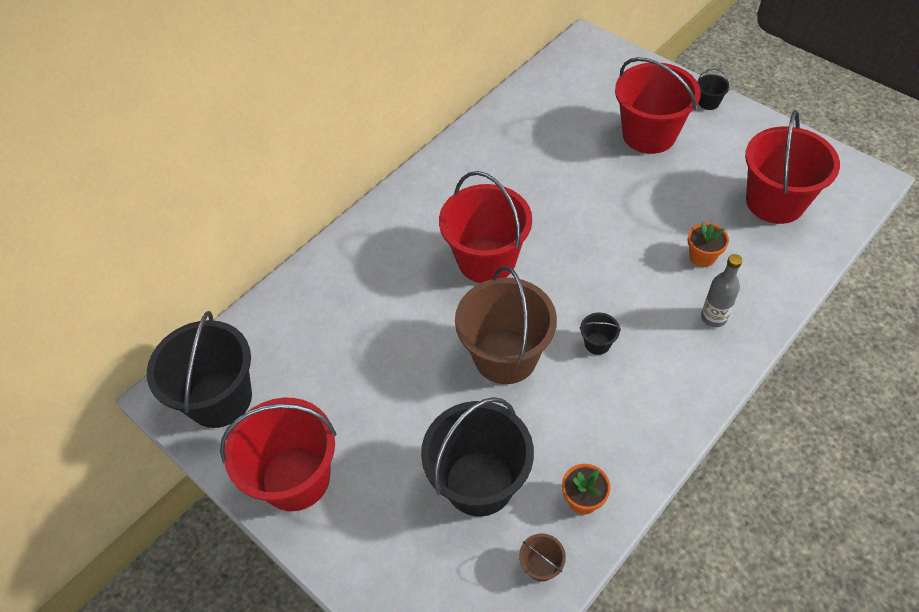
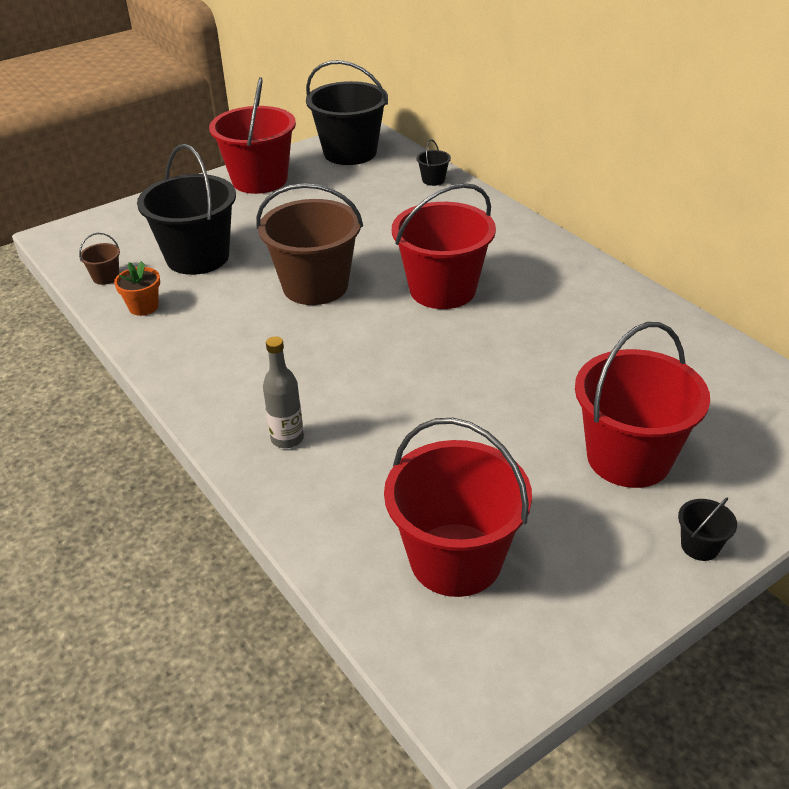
camera: 100 degrees right, 15 degrees down
(597, 343) = (299, 344): black bucket -> black bucket (433, 180)
(702, 256) = (382, 453): orange flower pot -> none

